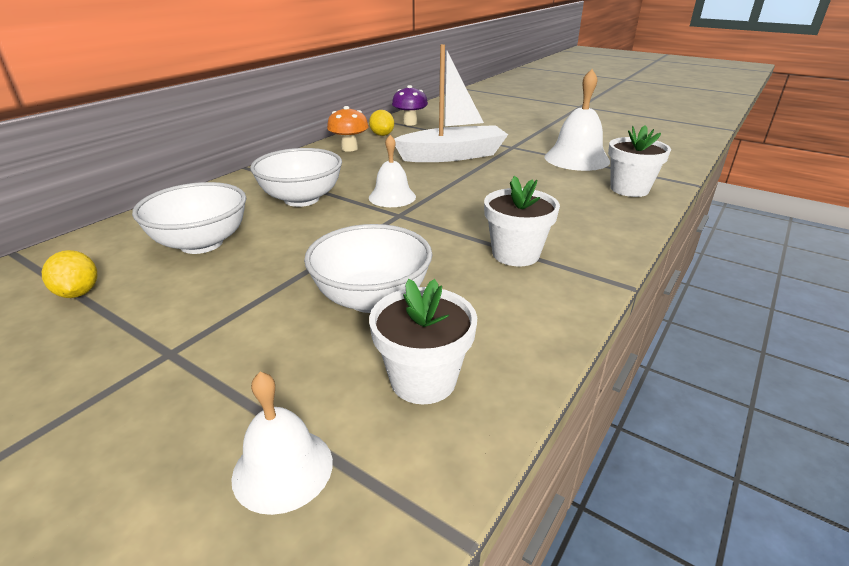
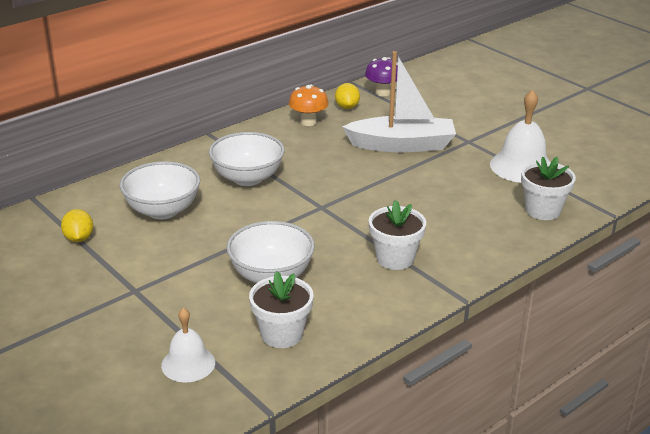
camera: 15 degrees right, 0 degrees up
(392, 197) = (323, 187): white bell -> none

